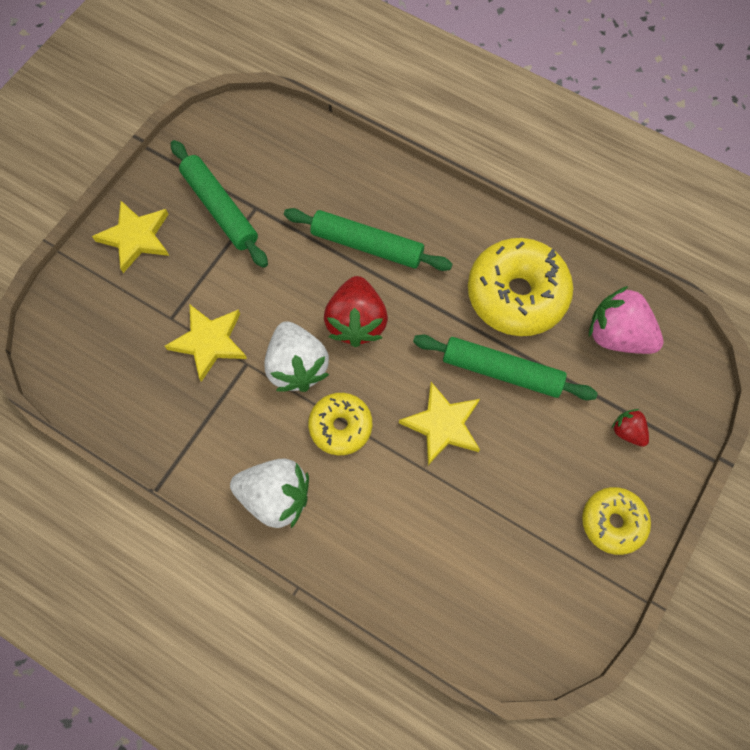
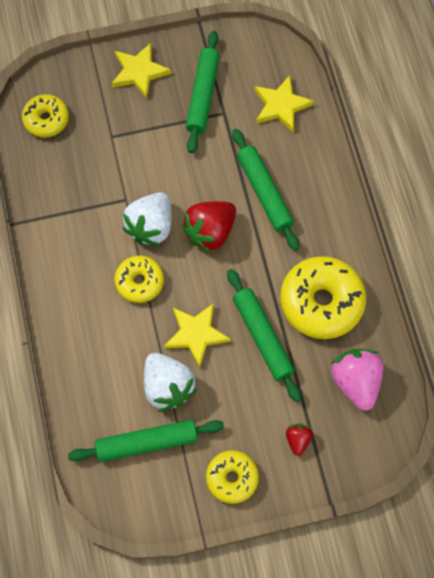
camera: 45 degrees right, 0 degrees up
(87, 358) = (46, 120): none -> yellow donut
(209, 342) = (118, 169): yellow star -> yellow star (281, 105)
(275, 497) = (66, 286): white strawberry -> white strawberry (167, 387)
(506, 568) = (146, 442): none -> green rolling pin

